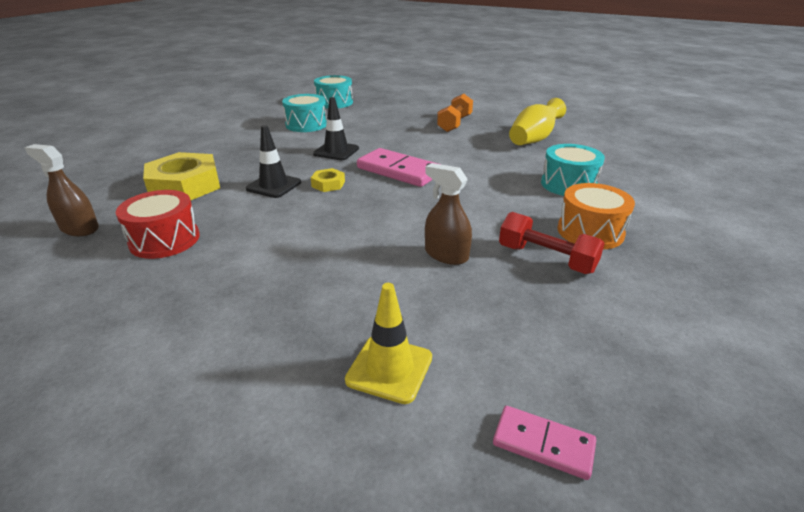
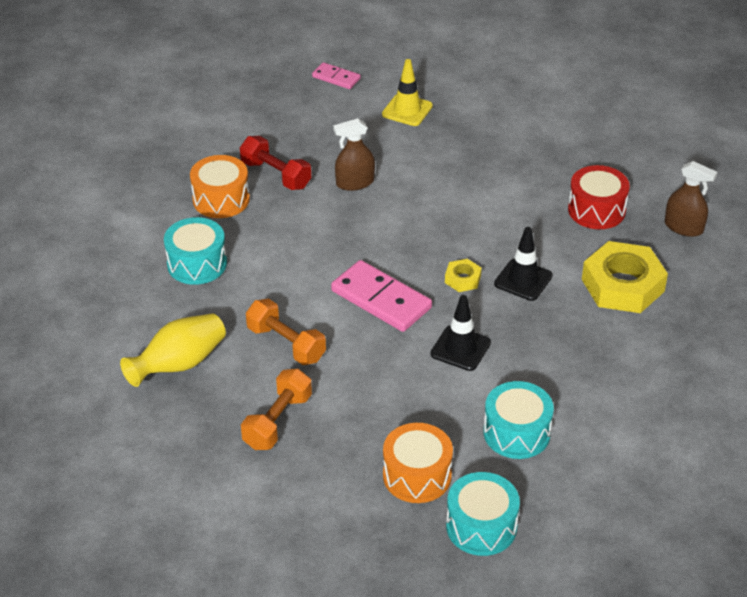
camera: 175 degrees left, 10 degrees up
(368, 112) = (417, 475): none -> orange drum
(446, 255) = (355, 183): brown spray bottle -> brown spray bottle turned 120 degrees clockwise
(465, 149) = (286, 344): none -> orange dumbbell

